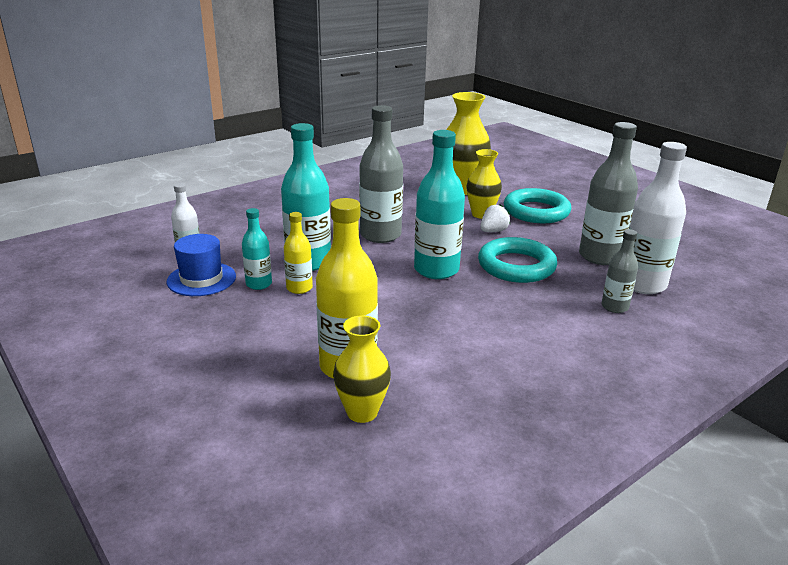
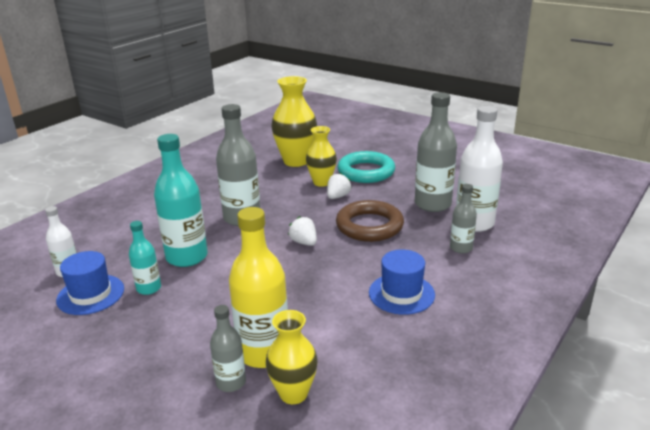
camera: 15 degrees left, 0 degrees up
(299, 288) = (189, 285): yellow bottle -> none
(302, 387) = (231, 382): none -> grey bottle
(436, 270) = (304, 242): turquoise bottle -> white strawberry
(516, 266) = (369, 226): turquoise ring -> brown ring
(523, 340) = (401, 294): none -> blue hat

